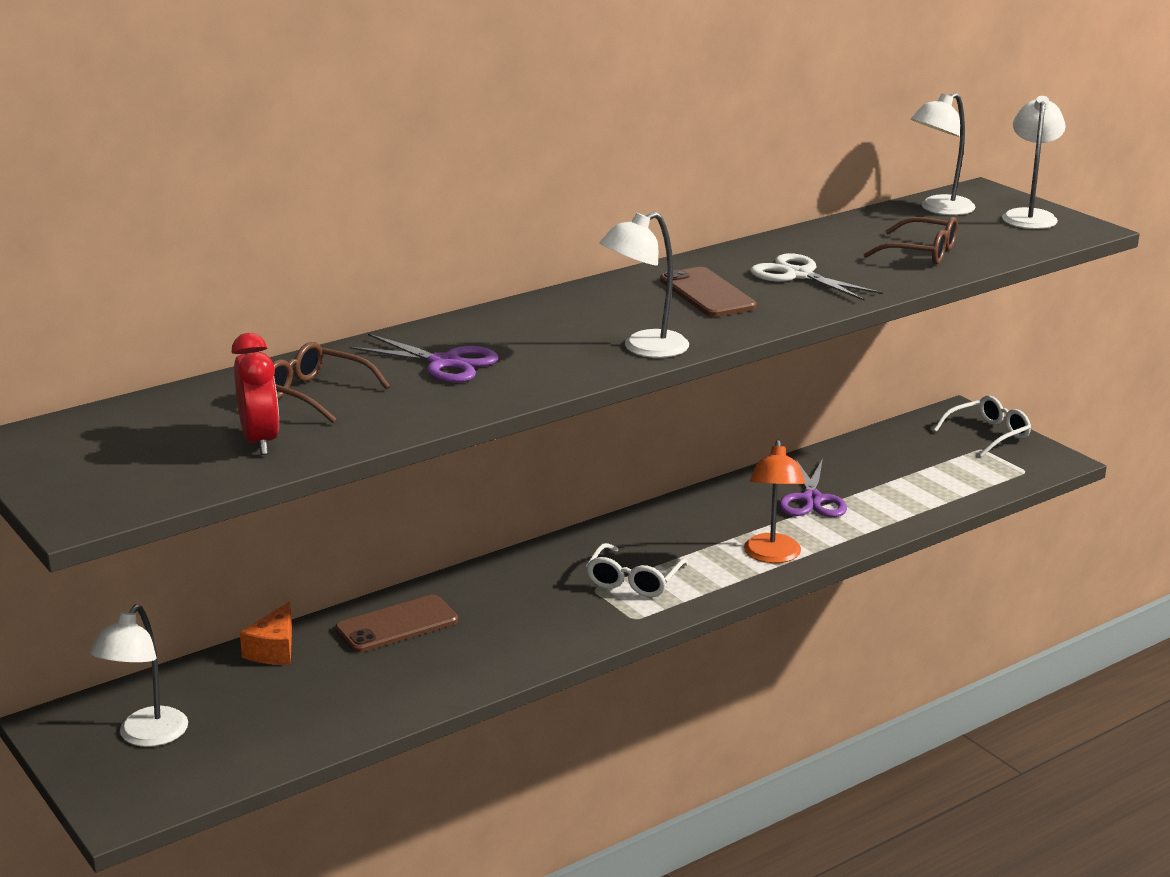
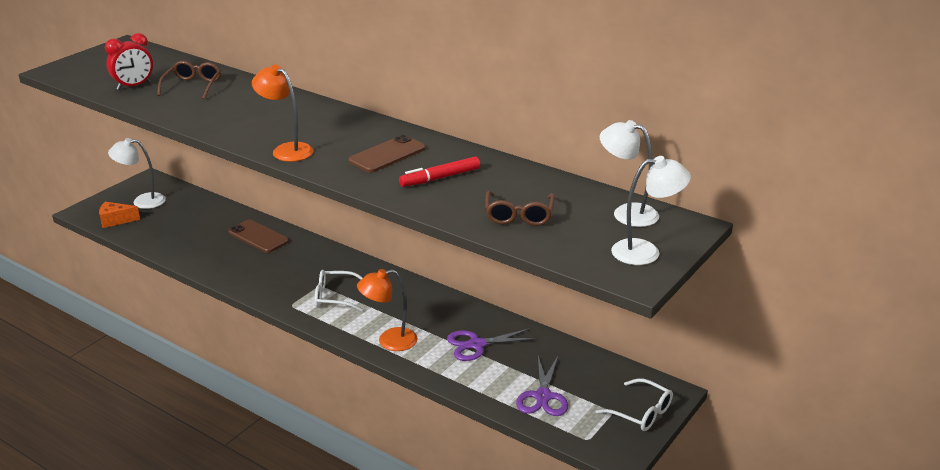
camera: 70 degrees right, 5 degrees up
(274, 650) = (224, 211): orange cheese -> orange cheese (115, 220)
(445, 363) = (243, 105): purple scissors -> purple scissors (543, 396)
(644, 348) = (286, 150): white lamp -> orange lamp
(798, 275) = (440, 178): white scissors -> red marker

